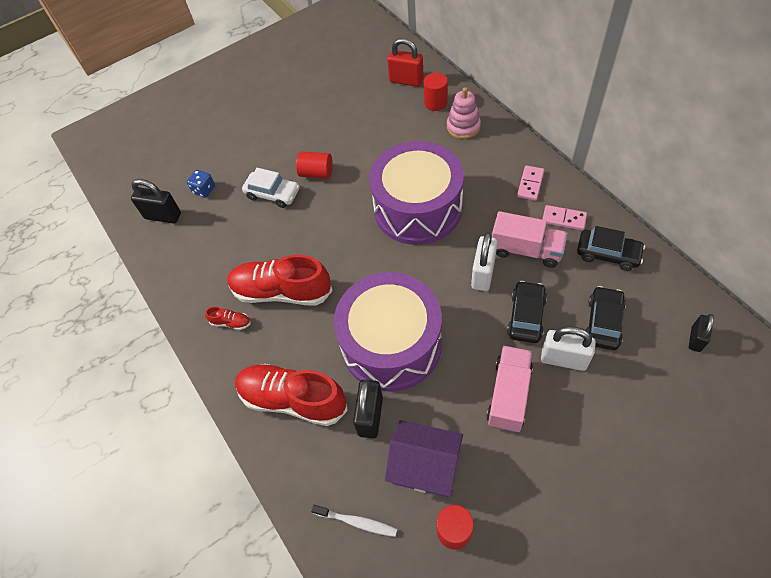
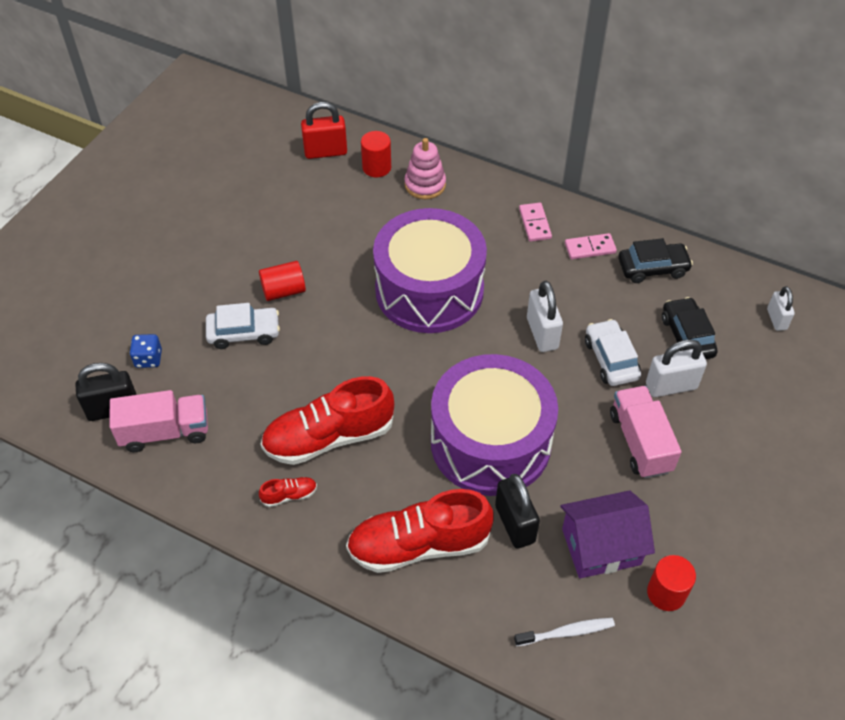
camera: 35 degrees left, 5 degrees down
(526, 250) = (571, 293): pink truck -> pink truck (165, 432)
(526, 316) = (611, 359): black car -> white car
(695, 339) = (776, 319): black padlock -> white padlock

